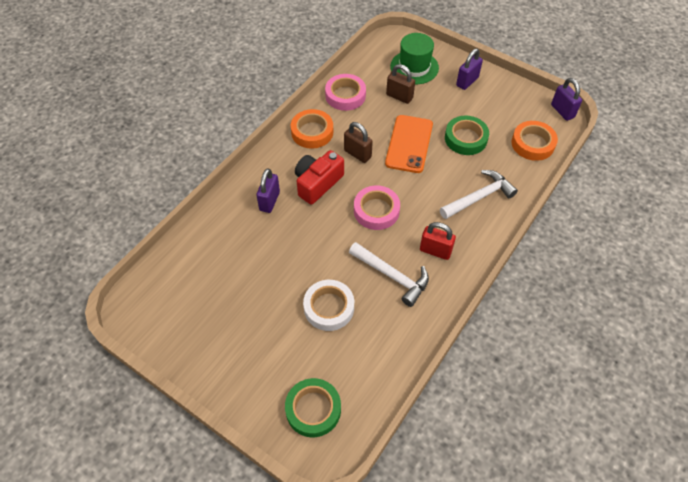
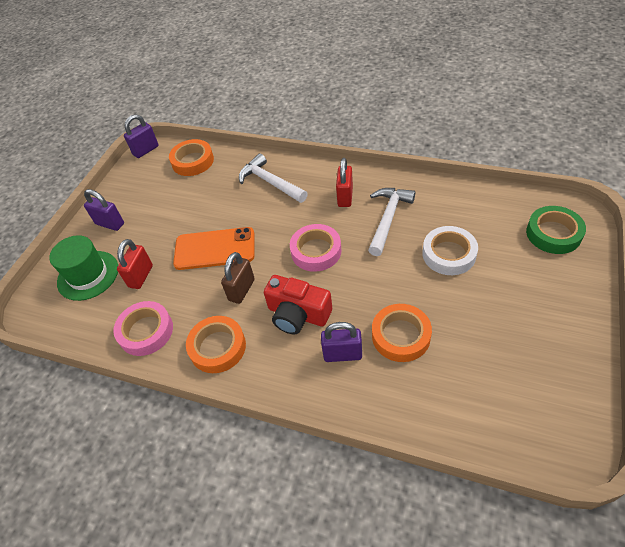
camera: 100 degrees left, 5 degrees down
(266, 242) = (401, 336): none -> orange tape
(399, 96) = (141, 276): brown padlock -> red padlock
(465, 138) = (196, 207): green tape -> none

